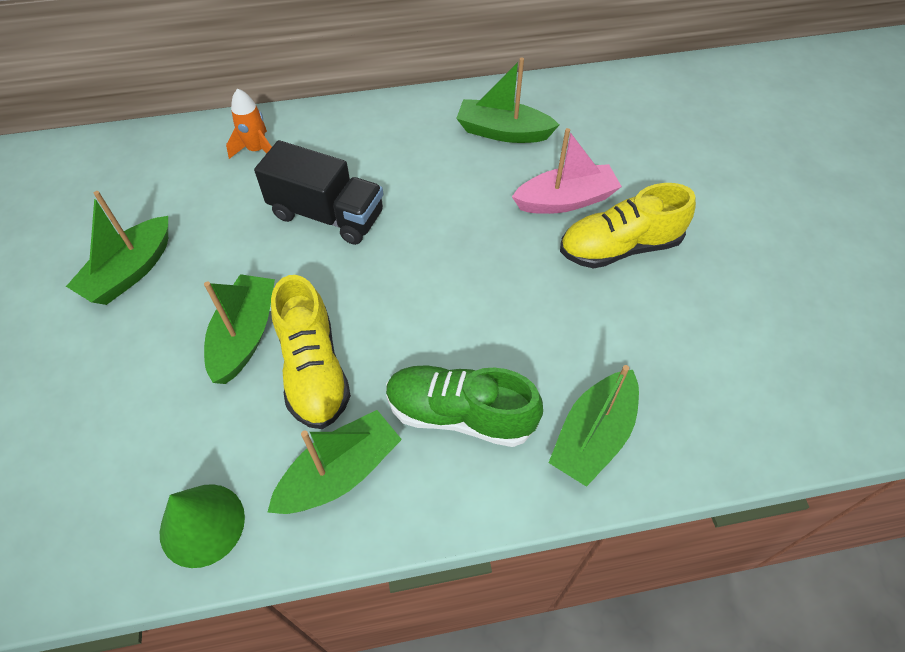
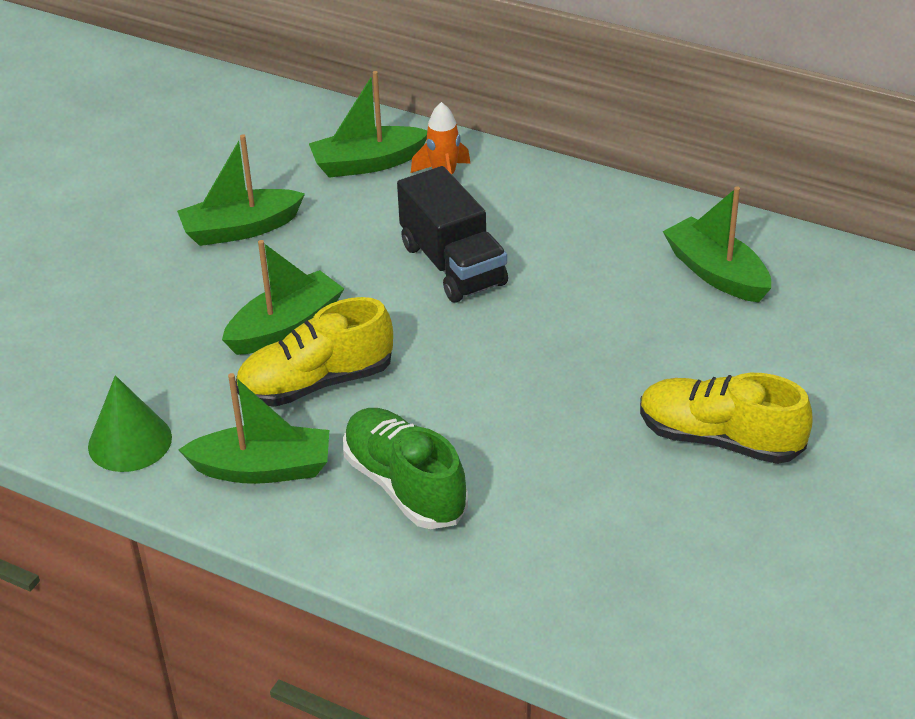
camera: 40 degrees right, 15 degrees down
(313, 370) = (316, 383): yellow shoe -> yellow shoe turned 45 degrees clockwise
(565, 200) = (711, 369): pink boat -> none
(593, 436) = (507, 570): green boat -> green boat (367, 163)

